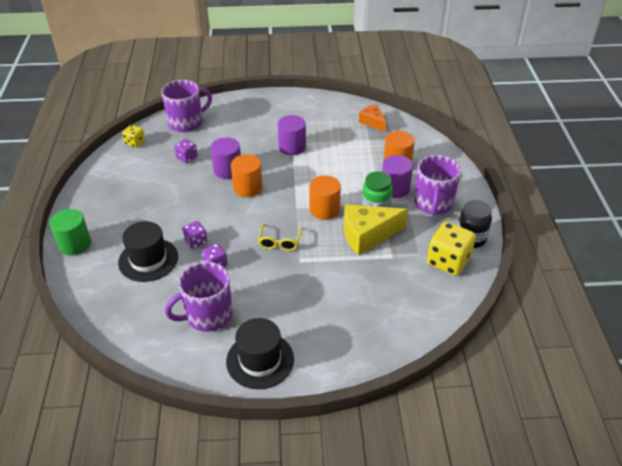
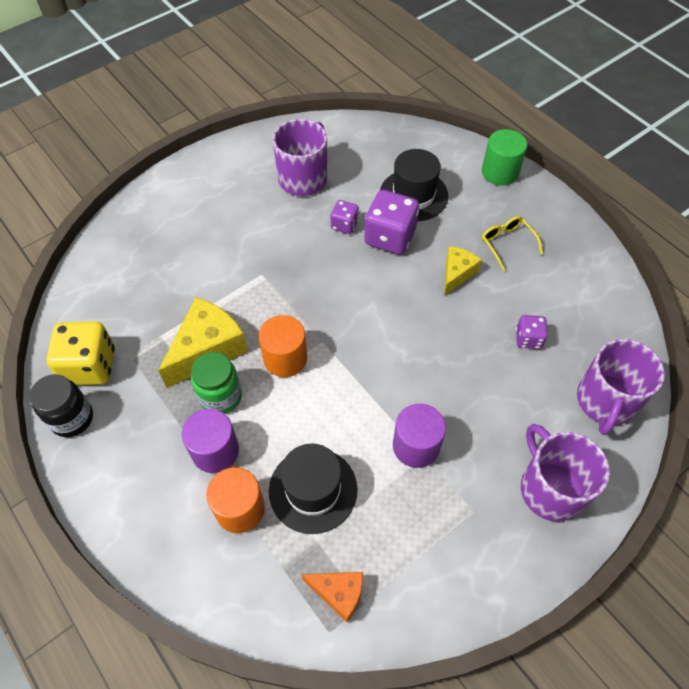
camera: 145 degrees right, 15 degrees up
(135, 143) = (618, 323): yellow dice -> none
(182, 202) = (457, 274): none -> yellow cheese
(196, 241) = (390, 237): purple dice -> purple dice, size x1.85
(227, 170) = (458, 349): purple cylinder -> none
(248, 188) = (406, 337): orange cylinder -> none
(260, 360) = (224, 168): black hat -> black hat (313, 490)
(279, 242) = (302, 285): yellow glasses -> yellow glasses (507, 244)
(433, 203) = (147, 453): purple mug -> purple mug (550, 488)

